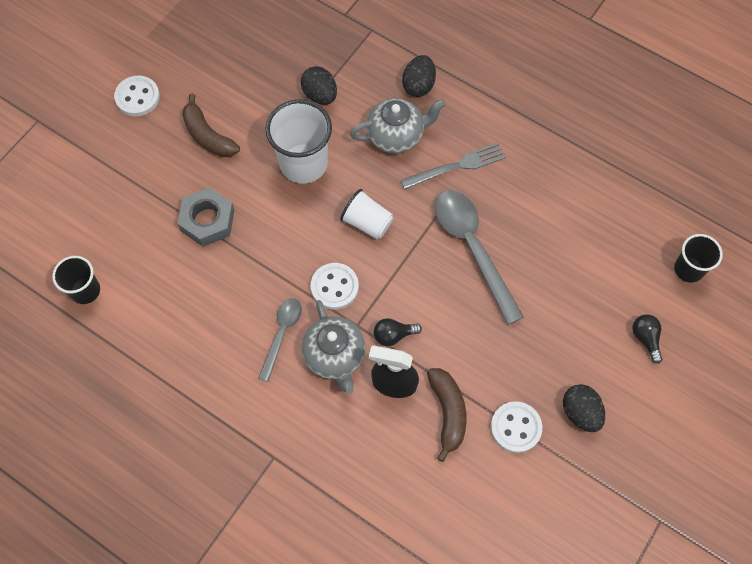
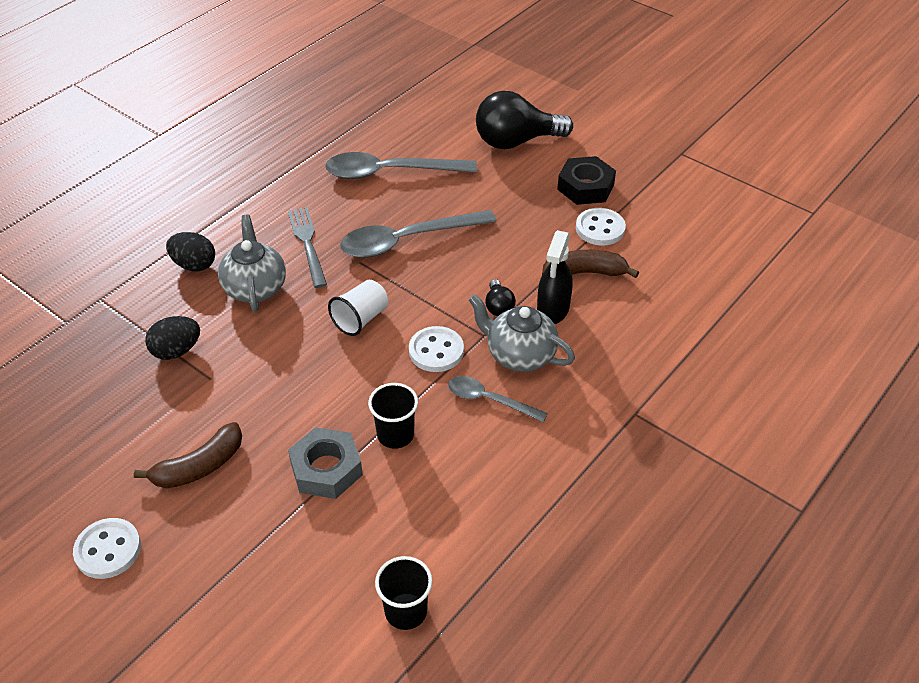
camera: 85 degrees left, 20 degrees down
(303, 164) = (269, 371): white cup -> none
(335, 356) = (519, 355): grey teapot -> grey teapot turned 135 degrees counterclockwise
(570, 222) = (390, 172): none -> grey spoon
(580, 412) = (585, 187): black egg -> black nut
(645, 338) = (516, 141): black light bulb -> black light bulb, size x2.21
(688, 269) = (452, 109): black cup -> black cup (395, 435)

